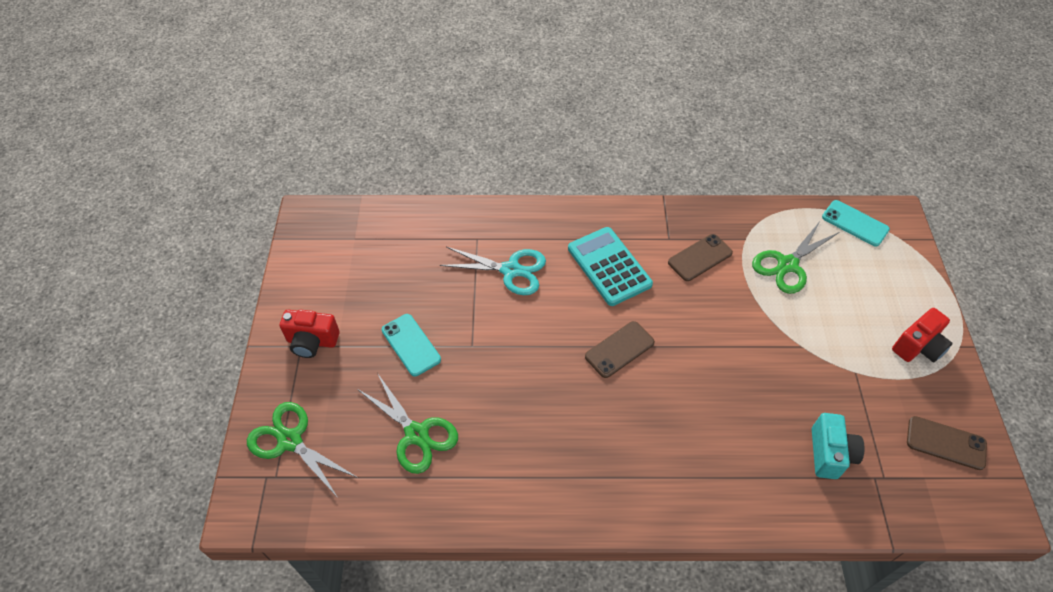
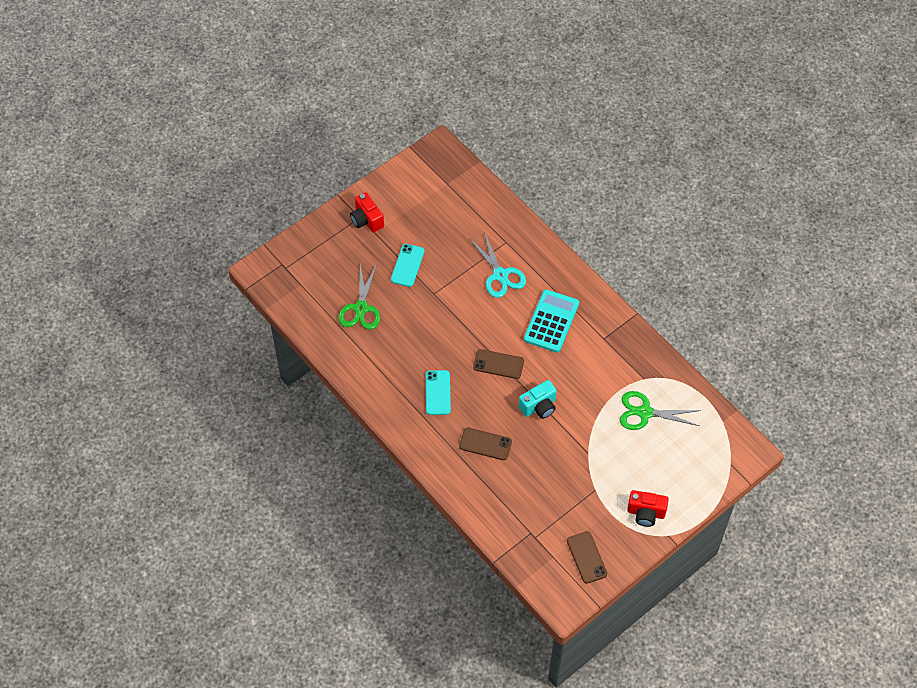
camera: 50 degrees right, 5 degrees up
(290, 441) = (307, 258): green scissors -> none
(700, 257) = (604, 363): brown phone -> brown phone (485, 444)
(830, 454) = (526, 503): turquoise camera -> turquoise camera (539, 406)
(855, 223) = (718, 431): turquoise phone -> turquoise phone (438, 393)

